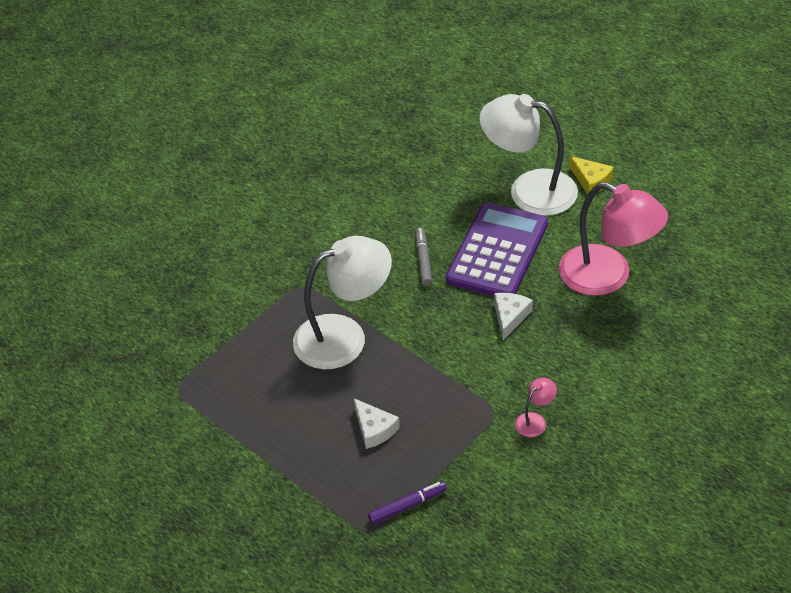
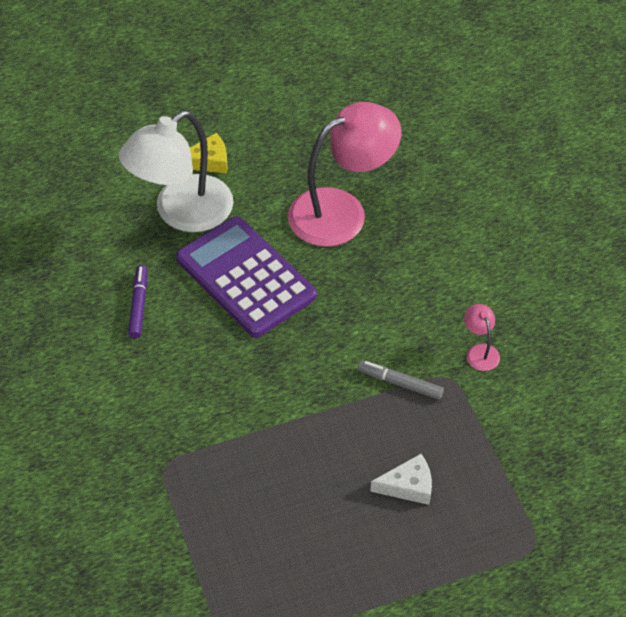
camera: 65 degrees left, 5 degrees up
(344, 336) = (266, 457): white lamp -> none
(407, 506) = (521, 501): purple marker -> purple marker (138, 305)
(423, 260) = (210, 342): grey marker -> grey marker (400, 383)
(510, 317) = (339, 308): white cheese -> none

